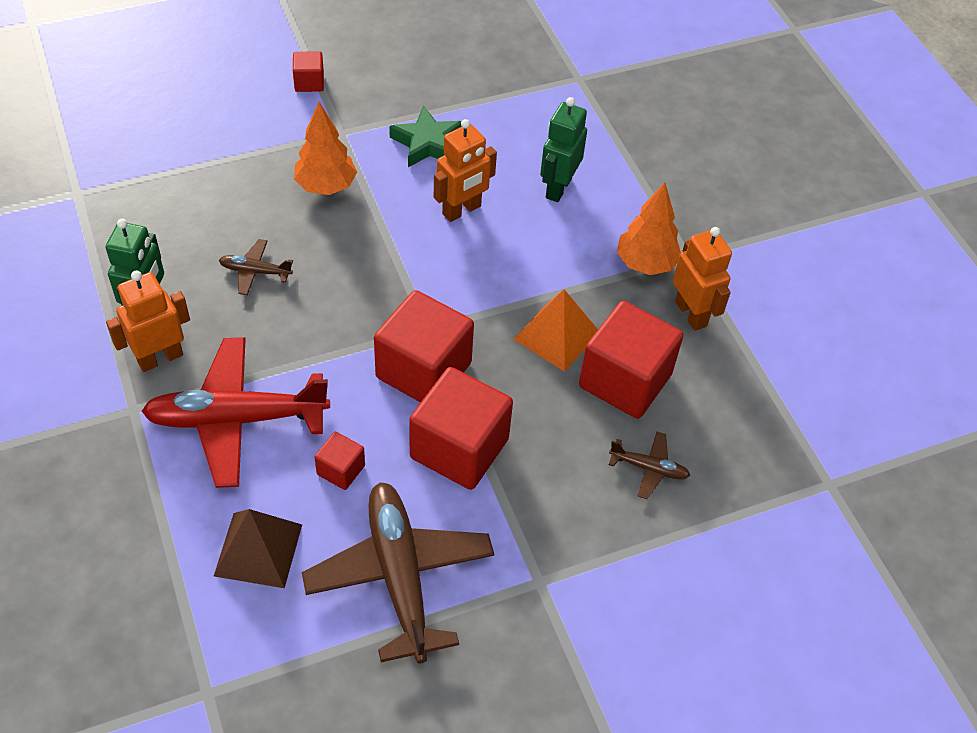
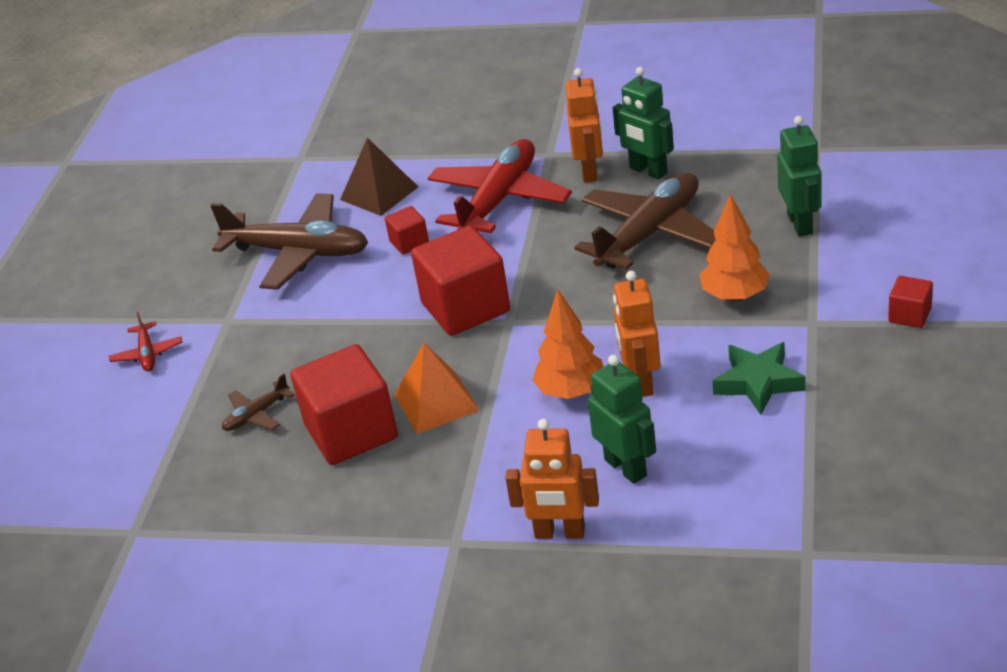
camera: 130 degrees right, 15 degrees down
(206, 172) = (800, 224): none -> green robot
(255, 271) = (650, 233): brown plane -> brown plane, size x2.23
(459, 448) = (373, 308): red cube -> none
(628, 631) = (147, 354): none -> red plane
(645, 263) = (472, 501): orange tree -> orange tree (571, 391)
(691, 314) = (384, 512): orange robot -> orange robot (559, 533)

